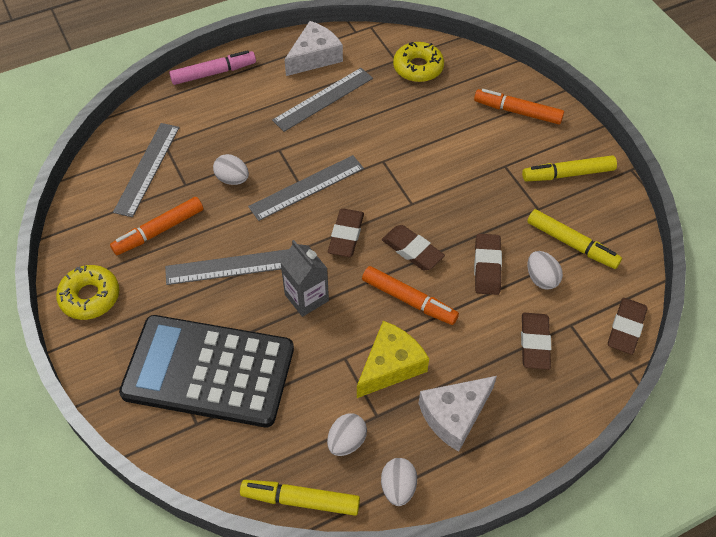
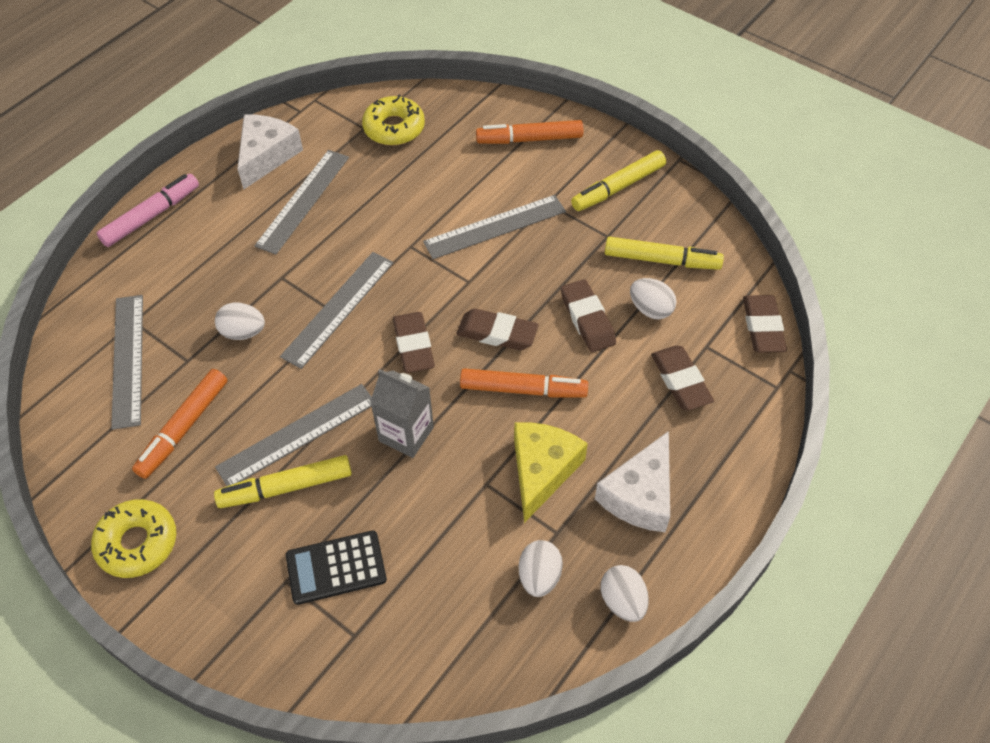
camera: 25 degrees left, 0 degrees up
(209, 371) = (336, 568): black calculator -> black calculator, size x0.46
(300, 500) = (523, 666): yellow marker -> yellow marker (286, 487)
(454, 170) = (495, 227): none -> grey ruler

